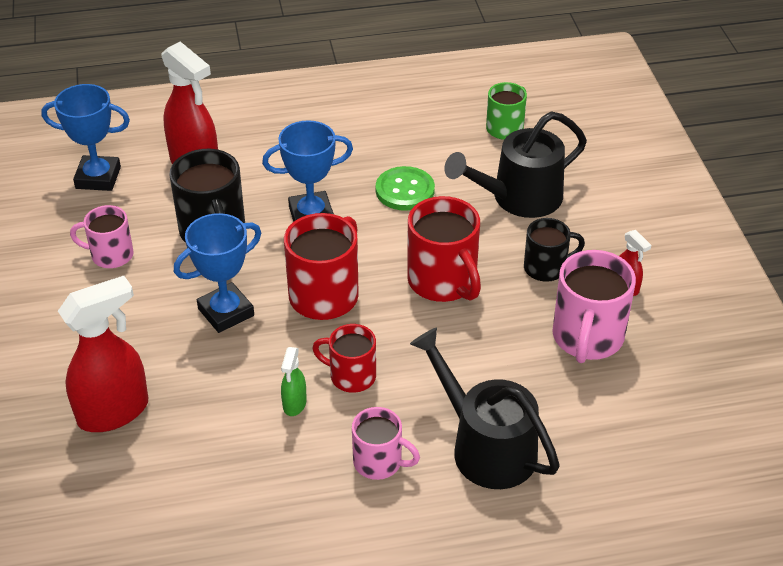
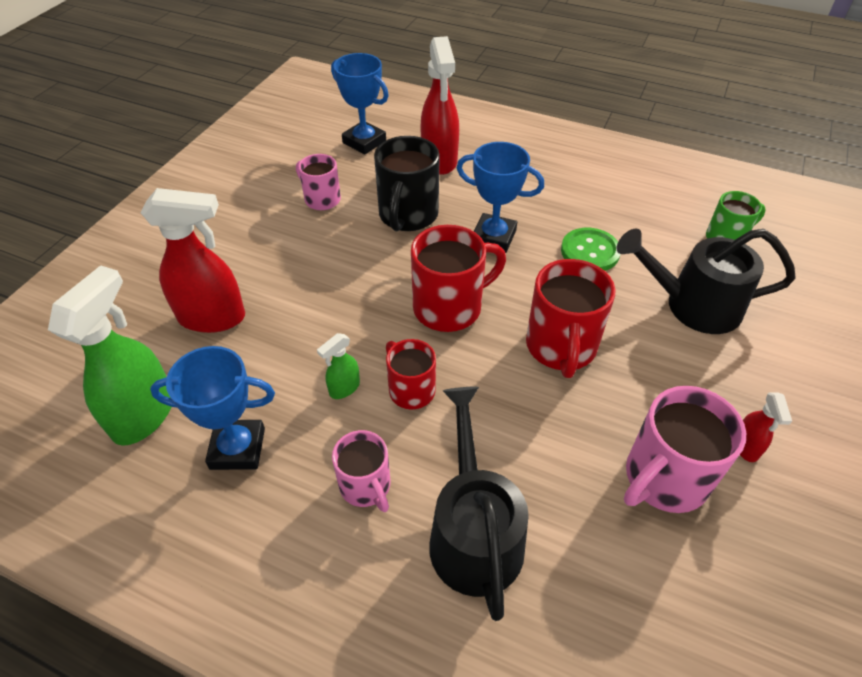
camera: 35 degrees right, 5 degrees up
(136, 518) = (145, 415): none -> green spray bottle
(226, 312) = (361, 282): blue trophy -> blue trophy (237, 448)
(546, 268) = (672, 384): black mug -> none

